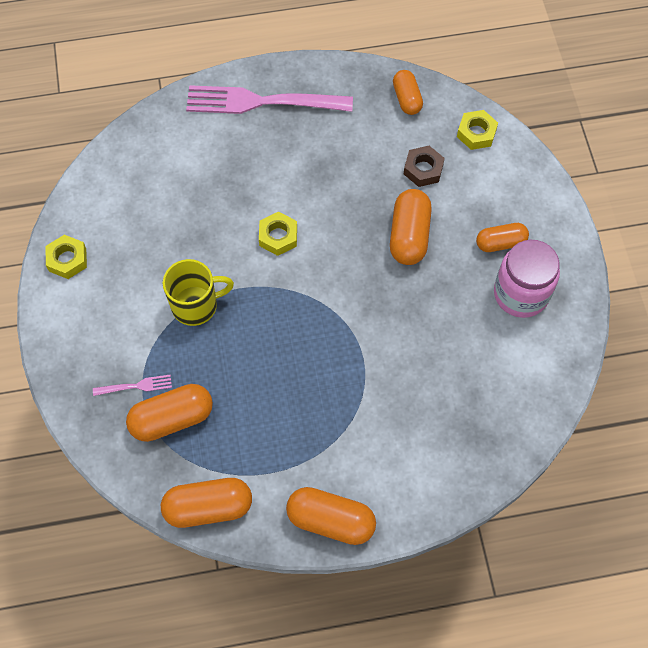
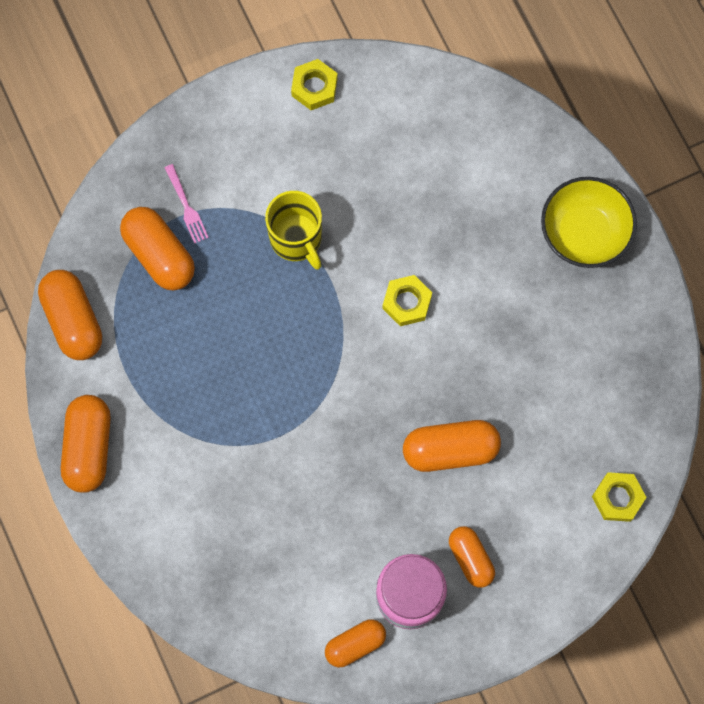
camera: 75 degrees right, 10 degrees up
(262, 102) = (584, 233): pink fork -> yellow bowl
(406, 99) = (642, 402): orange capsule -> orange capsule (355, 644)
(423, 169) = (546, 445): brown nut -> none

